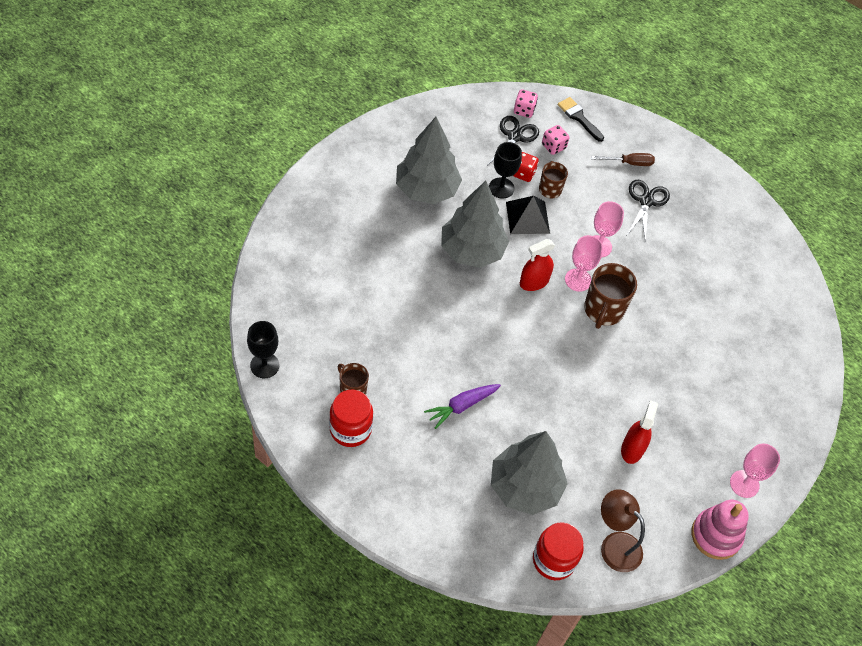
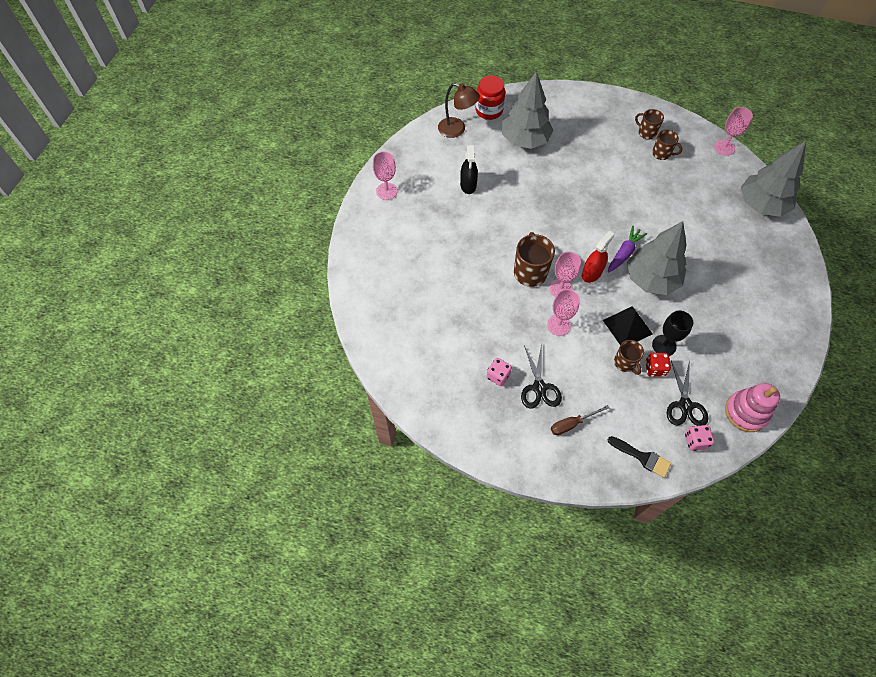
camera: 165 degrees right, 5 degrees up
(264, 365) = (724, 147): black goblet -> pink goblet
(350, 429) = (646, 132): red jar -> brown mug
(426, 190) = (719, 317): grey tree -> grey tree (761, 205)
(461, 406) = (589, 170): purple carrot -> purple carrot (624, 253)
(553, 146) = (646, 410): pink dice -> pink dice (498, 376)
(632, 449) = (468, 185): red spray bottle -> black spray bottle
(716, 535) = (396, 156): pink stacking toy -> pink stacking toy (746, 412)

